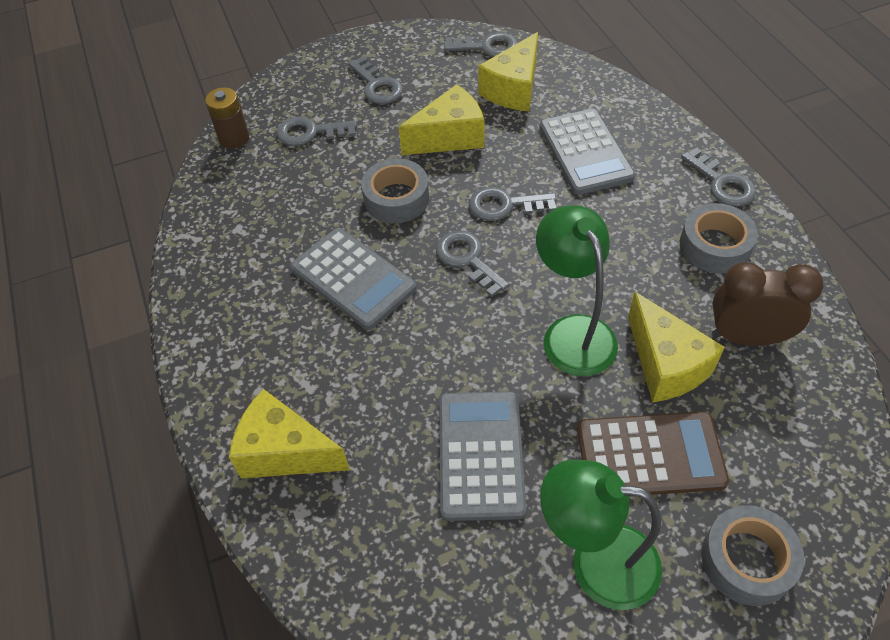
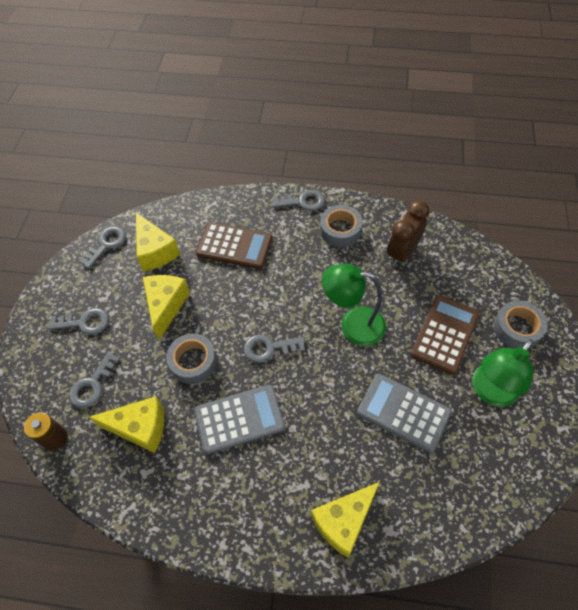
camera: 60 degrees left, 5 degrees up
(505, 205) = (243, 307): grey key -> none
(585, 152) = (234, 246): grey calculator -> brown calculator
(665, 364) = (397, 296): yellow cheese -> yellow cheese (140, 428)

